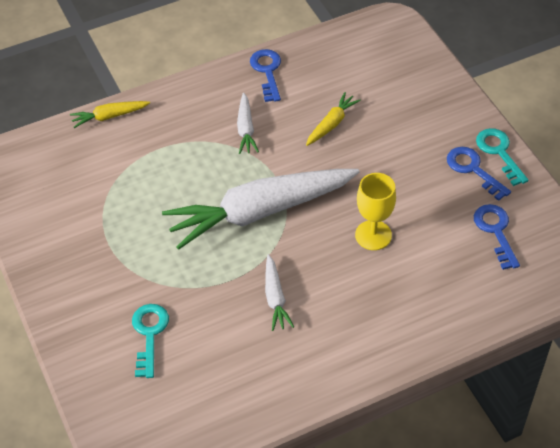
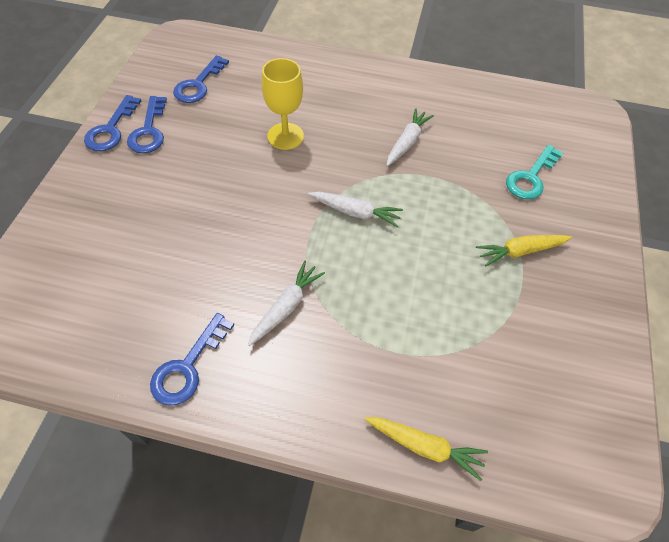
camera: 145 degrees left, 5 degrees up
(260, 212) = (355, 212): white carrot -> white carrot, size x0.43
(331, 124) = (201, 250): yellow carrot -> yellow carrot (520, 251)
(499, 152) = (111, 129): turquoise key -> blue key

